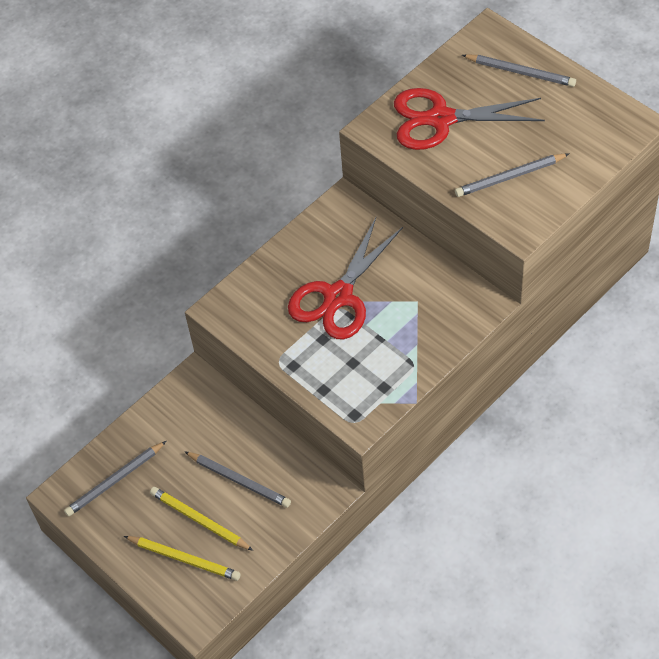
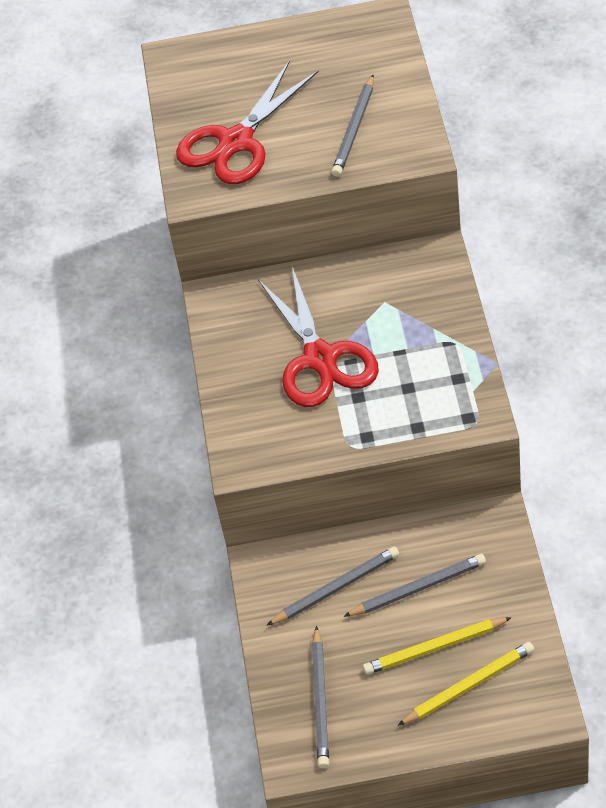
camera: 50 degrees left, 5 degrees down
(520, 72) = (243, 60): grey pencil -> grey pencil (336, 588)

